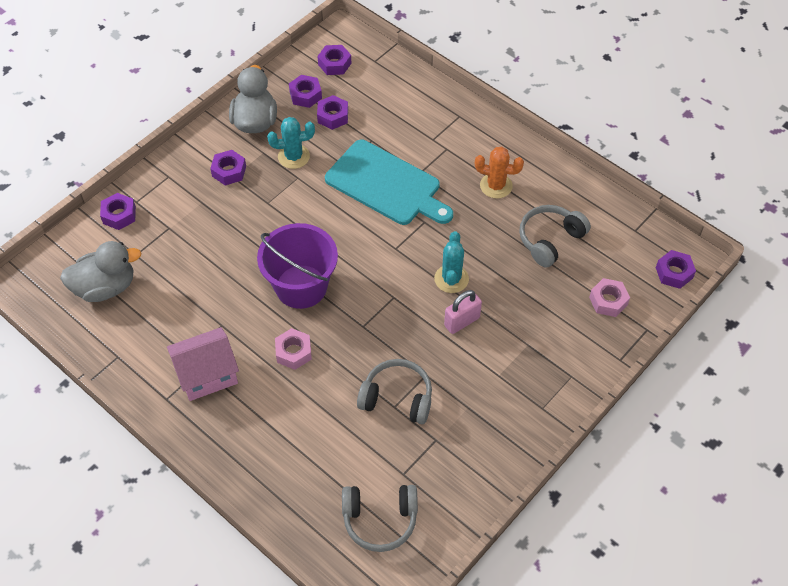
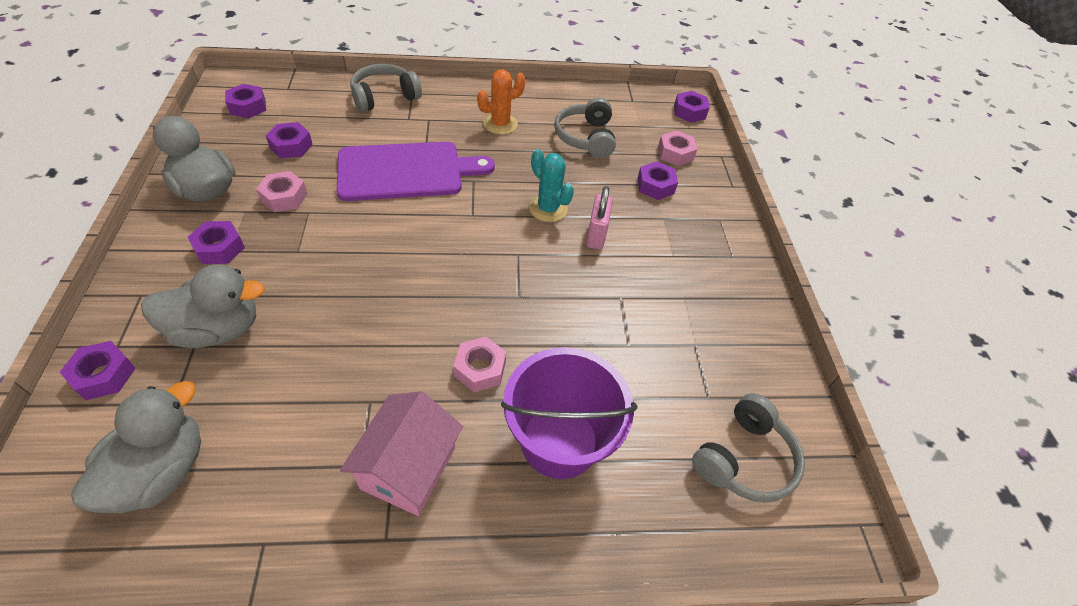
camera: 50 degrees left, 5 degrees down
(187, 226) = (217, 329): none -> grey duck
(293, 156) = (284, 197): turquoise cactus -> pink nut
(301, 286) = (419, 303): purple bucket -> purple bucket (559, 441)
(305, 95) = (242, 143): purple nut -> purple nut (655, 186)
(386, 185) = (406, 171): turquoise cutting board -> purple cutting board
(397, 398) = (622, 335): grey headphones -> grey headphones (384, 97)

